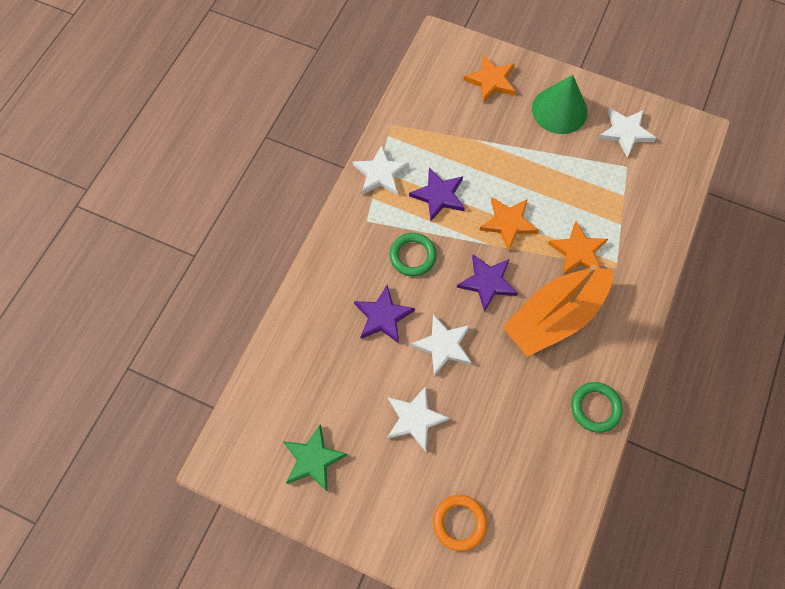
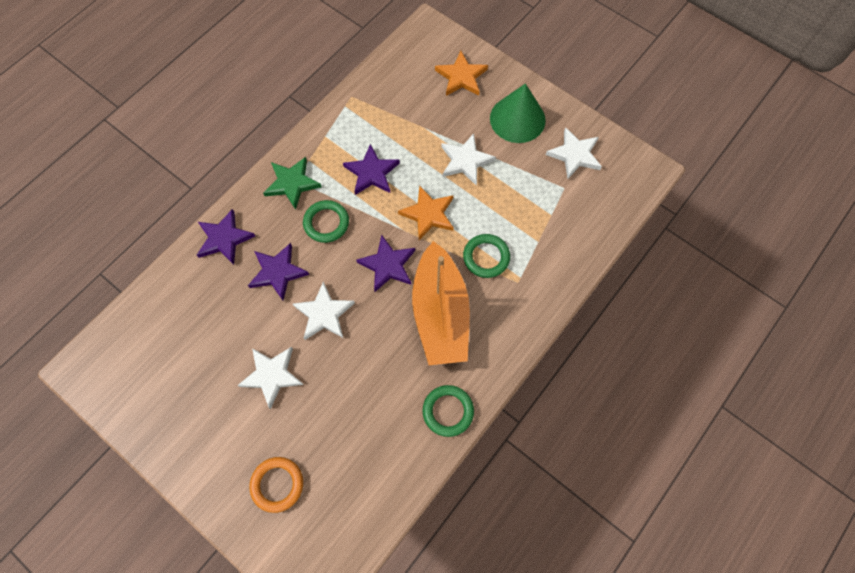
camera: 15 degrees right, 0 degrees up
(313, 459) = (165, 387): green star -> green star (292, 183)
(317, 296) = (224, 239): none -> purple star
(380, 173) = (325, 139): white star -> white star (465, 161)
(554, 316) = (440, 314): orange boat -> orange boat turned 75 degrees counterclockwise
(578, 251) = (486, 257): orange star -> green ring

